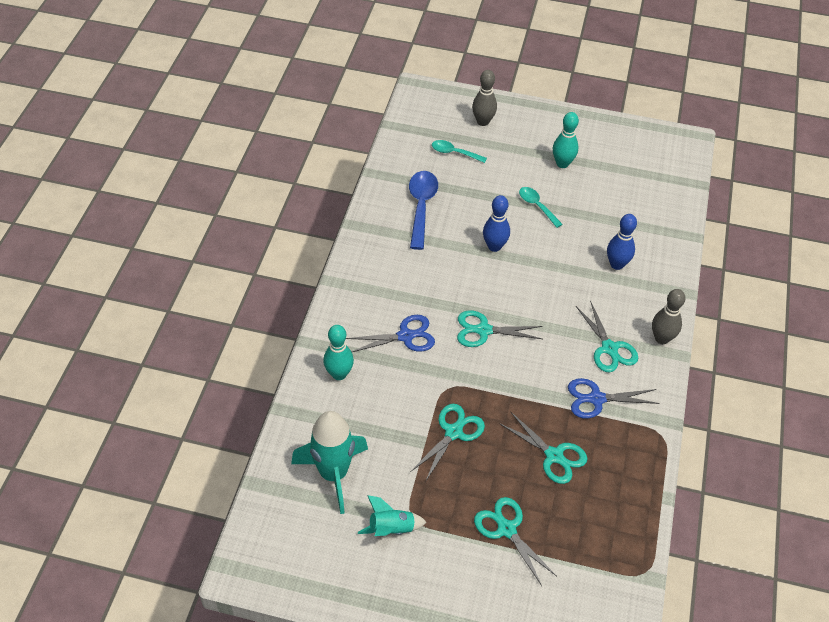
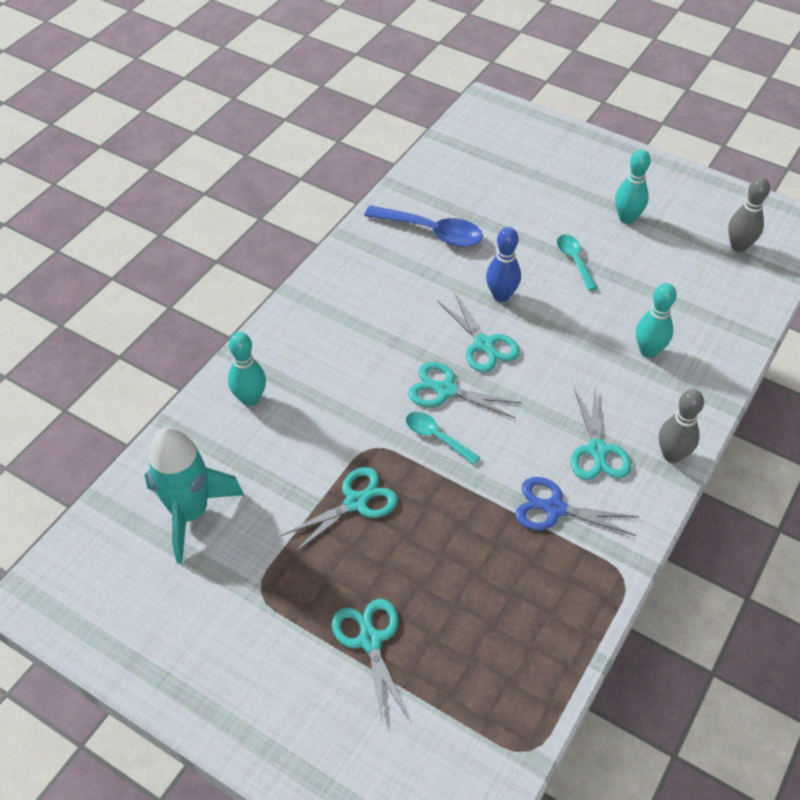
camera: 20 degrees right, 0 degrees up
(391, 529) = (228, 598): turquoise rocket -> none
(405, 336) = (348, 374): blue scissors -> none
(421, 207) = (432, 232): blue spoon -> blue spoon turned 90 degrees clockwise
(454, 153) = (498, 180): turquoise spoon -> turquoise spoon (436, 437)
(483, 122) = (547, 152): grey bowling pin -> grey bowling pin (738, 246)
(554, 456) = (470, 565): turquoise scissors -> turquoise scissors (484, 344)
(616, 264) = (648, 351): blue bowling pin -> turquoise bowling pin

